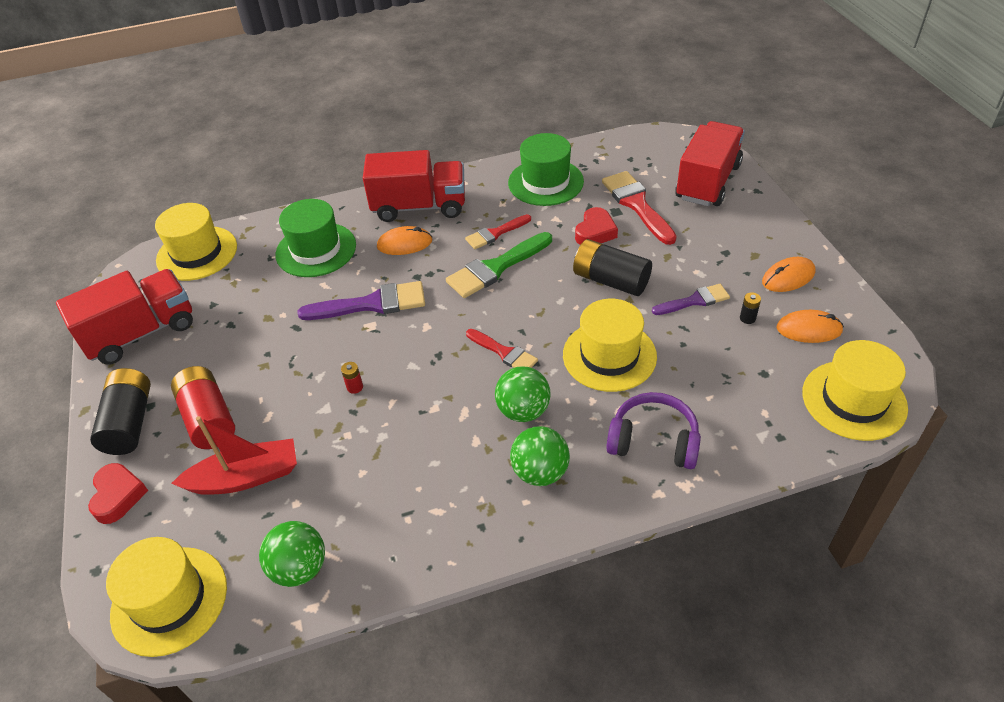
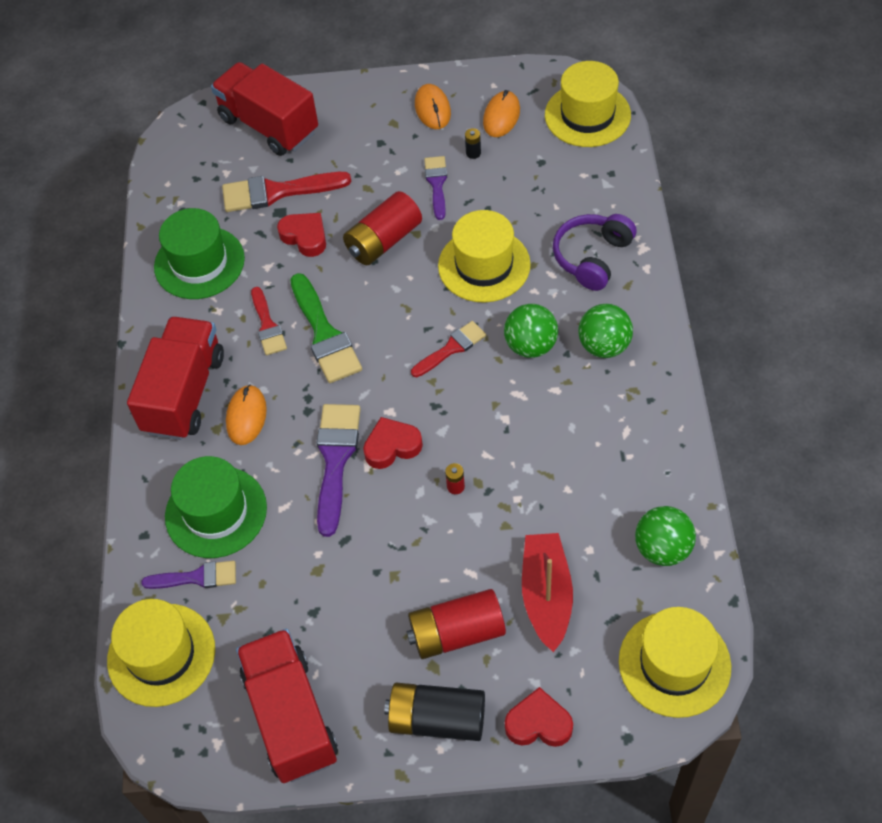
camera: 75 degrees left, 10 degrees up
(259, 254) = (196, 577): none -> purple brush
(390, 335) = (392, 446): none -> red heart
(610, 280) = (384, 241): black battery -> red battery

